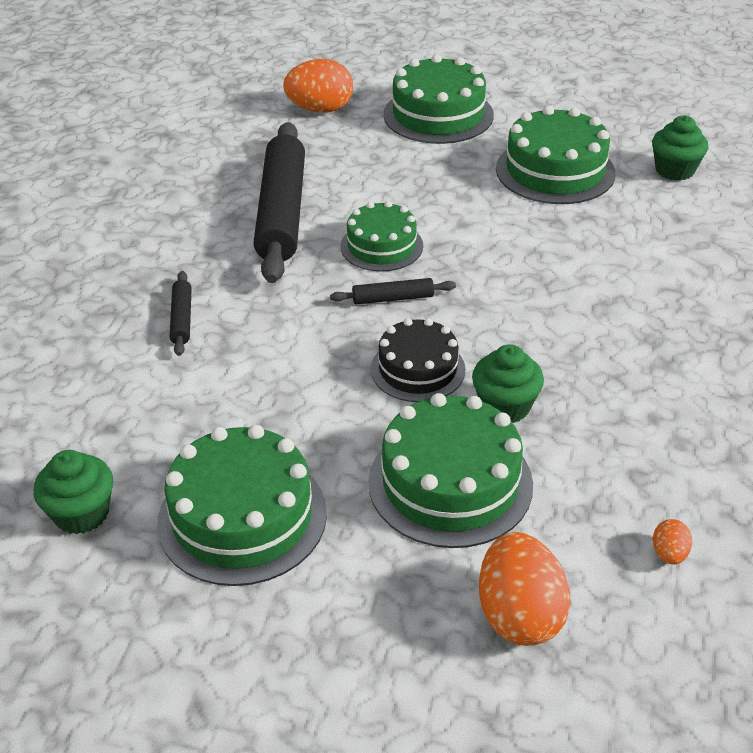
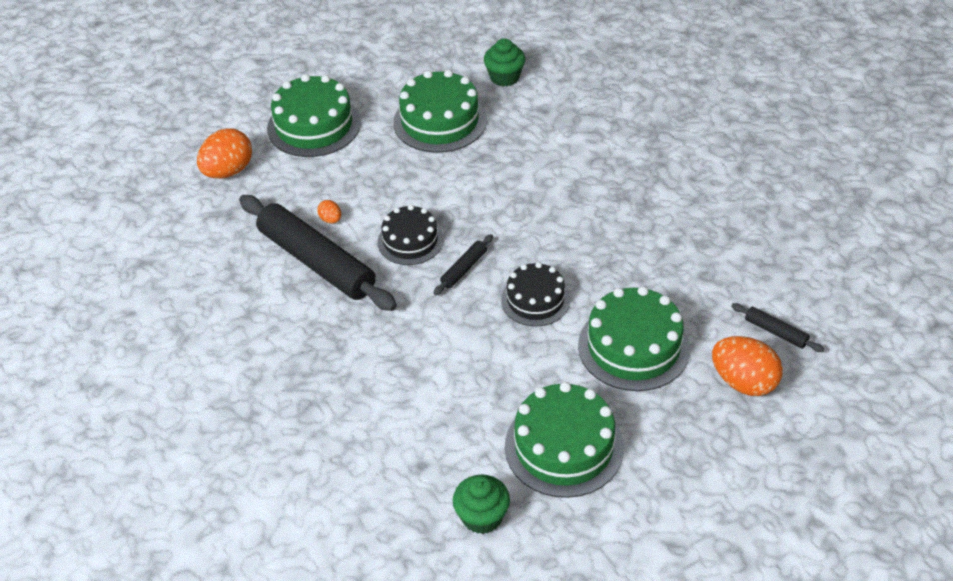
camera: 45 degrees left, 5 degrees up
(182, 319) = (362, 373): black rolling pin -> black rolling pin (776, 332)
(381, 246) = (410, 241): green cake -> black cake
(505, 406) = (604, 286): green cupcake -> none
(669, 554) = (764, 302): orange egg -> orange egg (330, 220)

